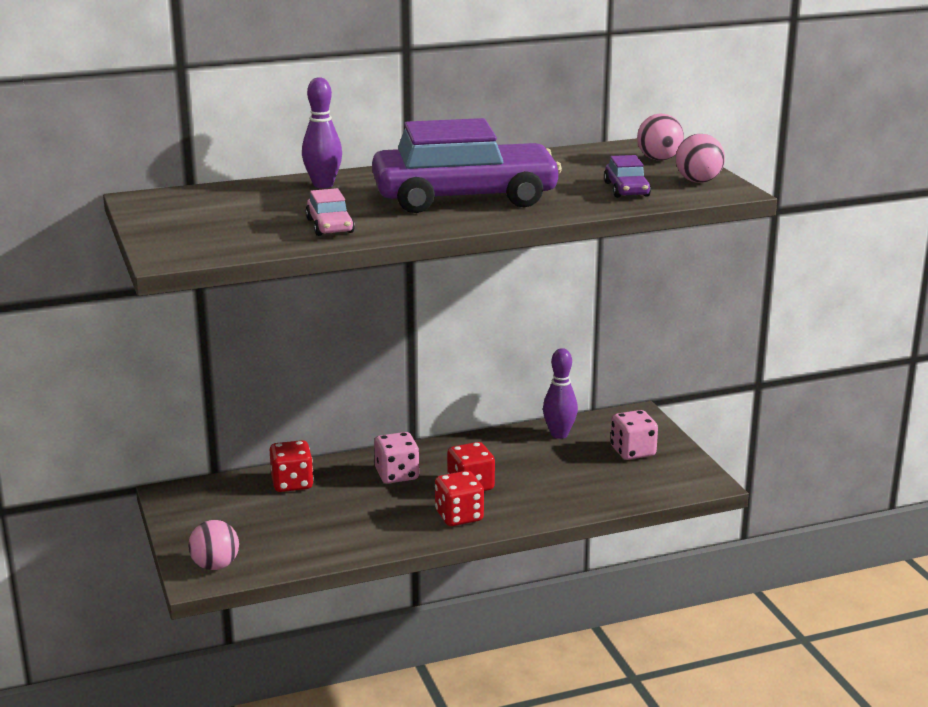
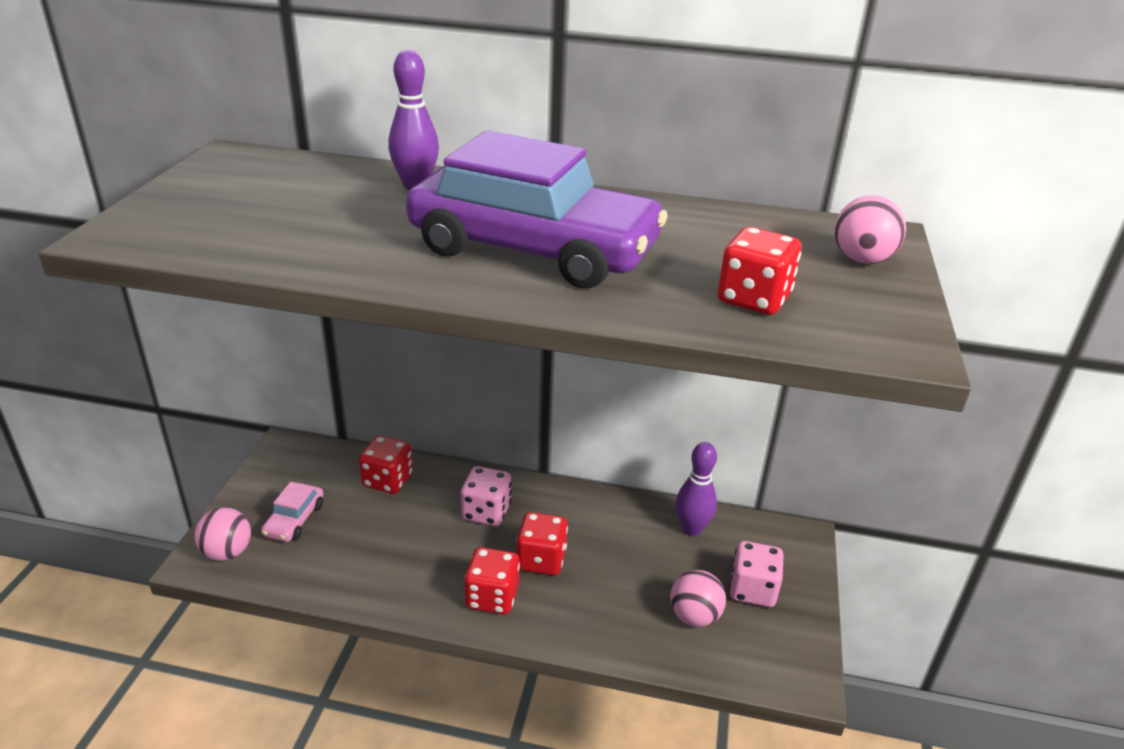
camera: 30 degrees right, 10 degrees up
(330, 226) = (326, 245): pink car -> pink car (294, 520)
(626, 189) = (753, 299): purple car -> red dice
(698, 181) = (875, 316): pink ball -> pink ball (694, 616)

